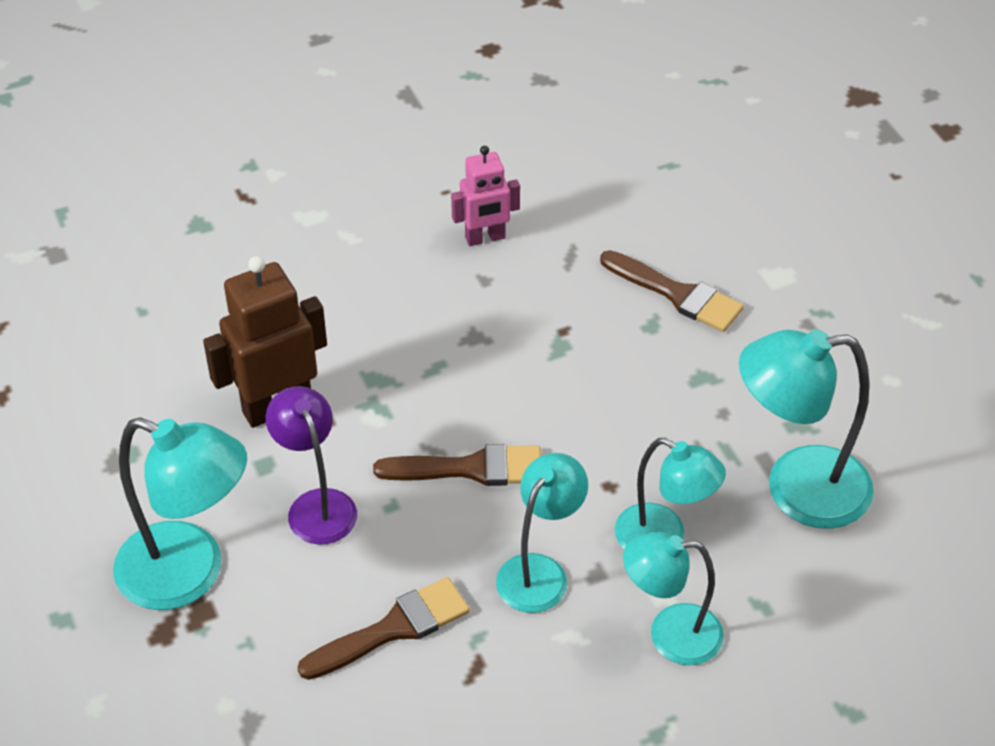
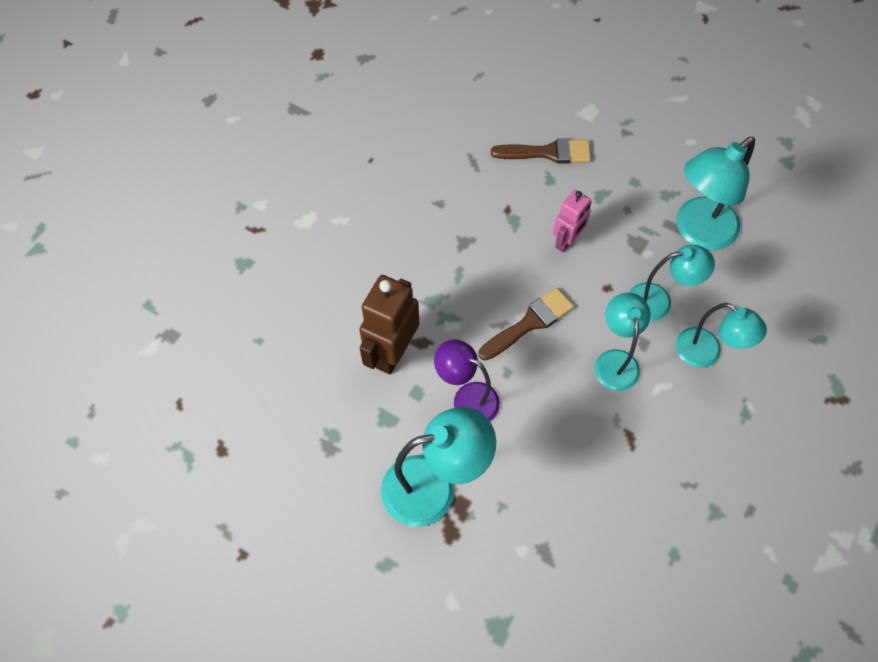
camera: 35 degrees left, 15 degrees up
(393, 628) = (570, 444): brown brush -> none
(485, 238) = (418, 177): pink robot -> pink robot (566, 241)
(670, 634) = (706, 353): turquoise lamp -> turquoise lamp turned 105 degrees counterclockwise

